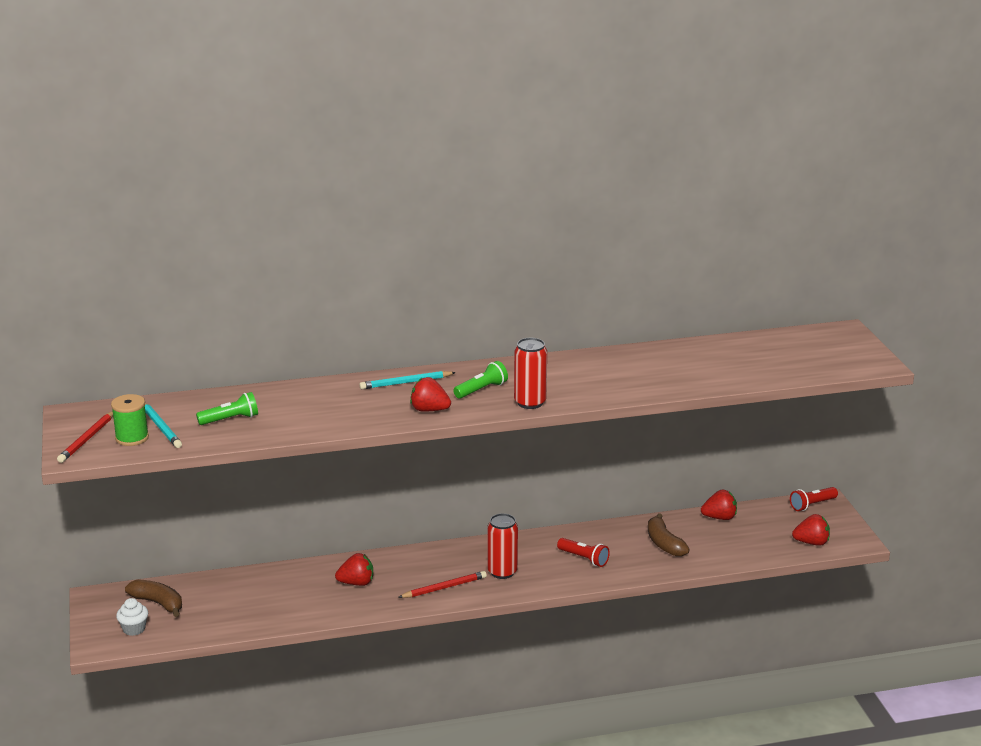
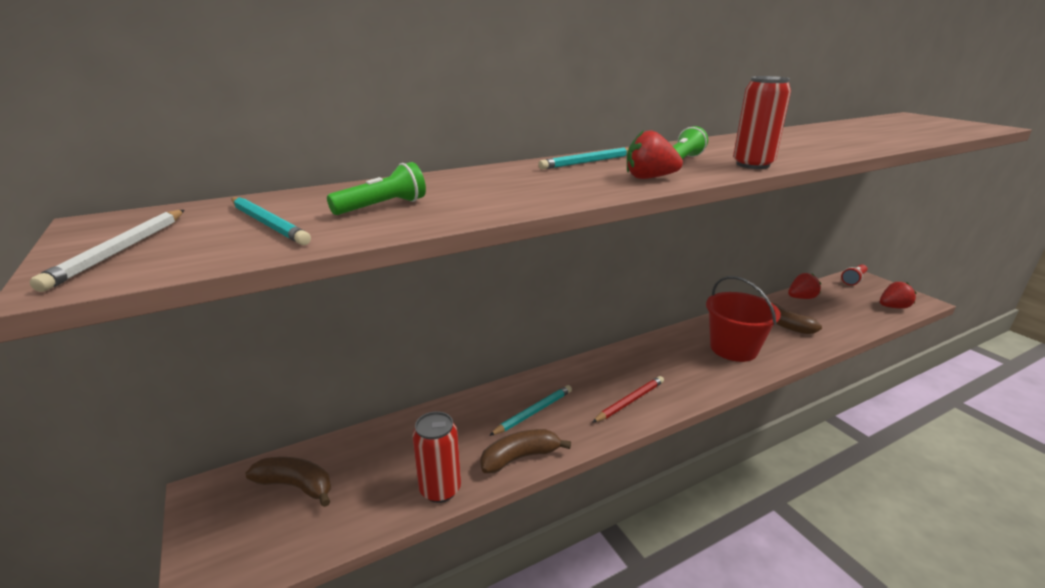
camera: 15 degrees left, 0 degrees up
(87, 439) = (121, 250): red pencil -> white pencil
(132, 438) = (213, 241): green spool -> none
(134, 629) = (264, 538): white cupcake -> none
(326, 612) = (520, 457): none -> brown banana
(356, 583) = (533, 412): red strawberry -> turquoise pencil
(502, 572) = (672, 374): red can -> red can (440, 489)
(584, 558) = (733, 348): red flashlight -> red bucket

